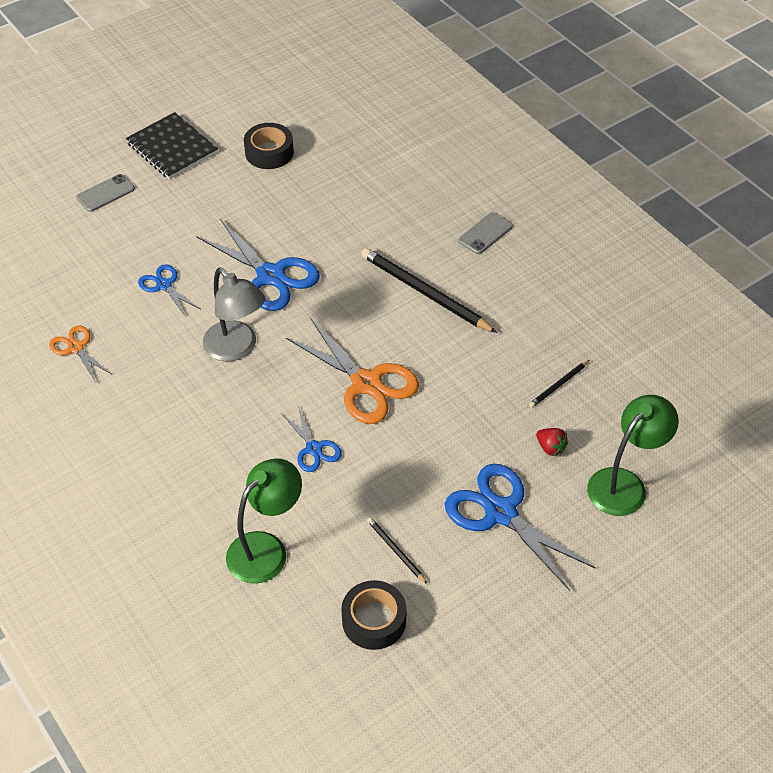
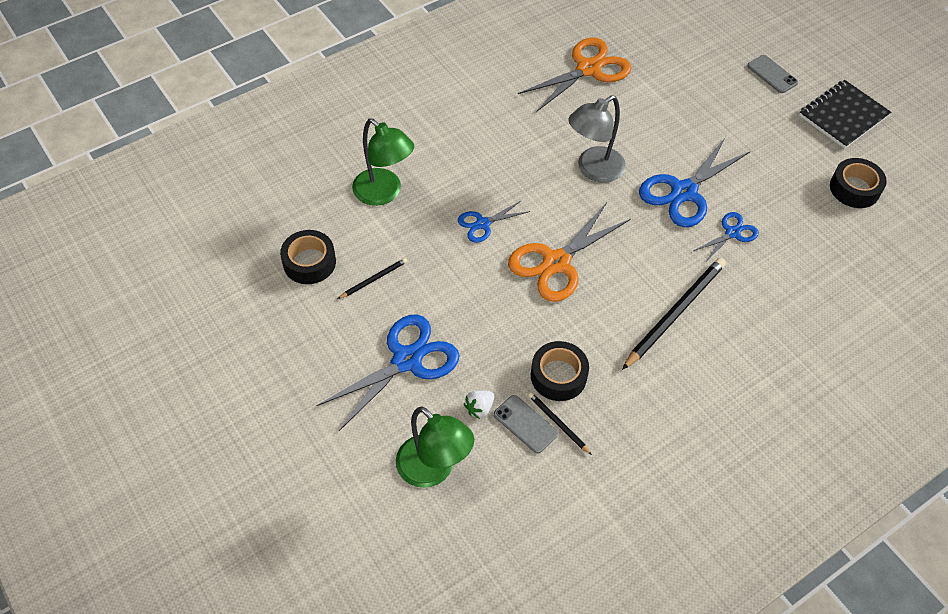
camera: 90 degrees right, 5 degrees up
(76, 347) = (589, 69): orange scissors -> orange scissors, size x1.86
(164, 285) = (664, 119): blue scissors -> blue scissors (732, 233)
(485, 233) = (768, 373): grey phone -> grey phone (525, 424)
(505, 384) = (558, 376): none -> black tape
(550, 448) = (479, 408): red strawberry -> white strawberry

